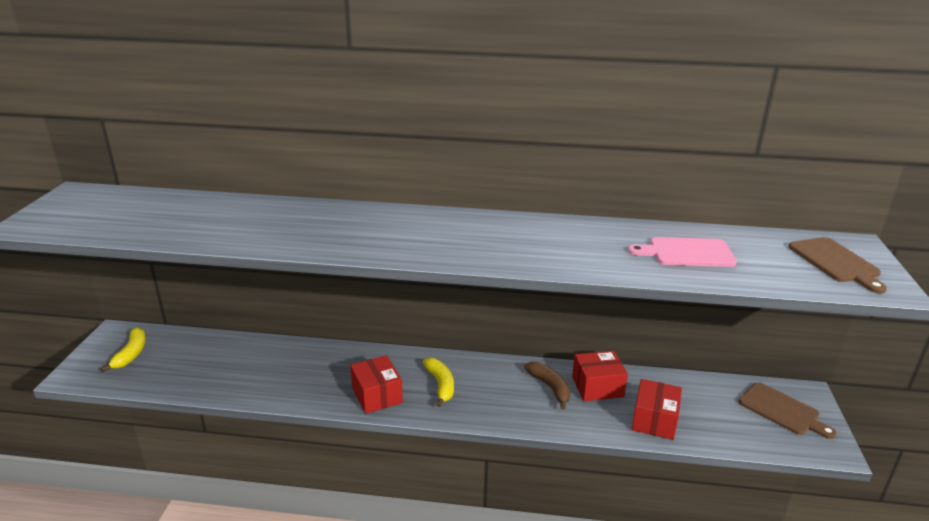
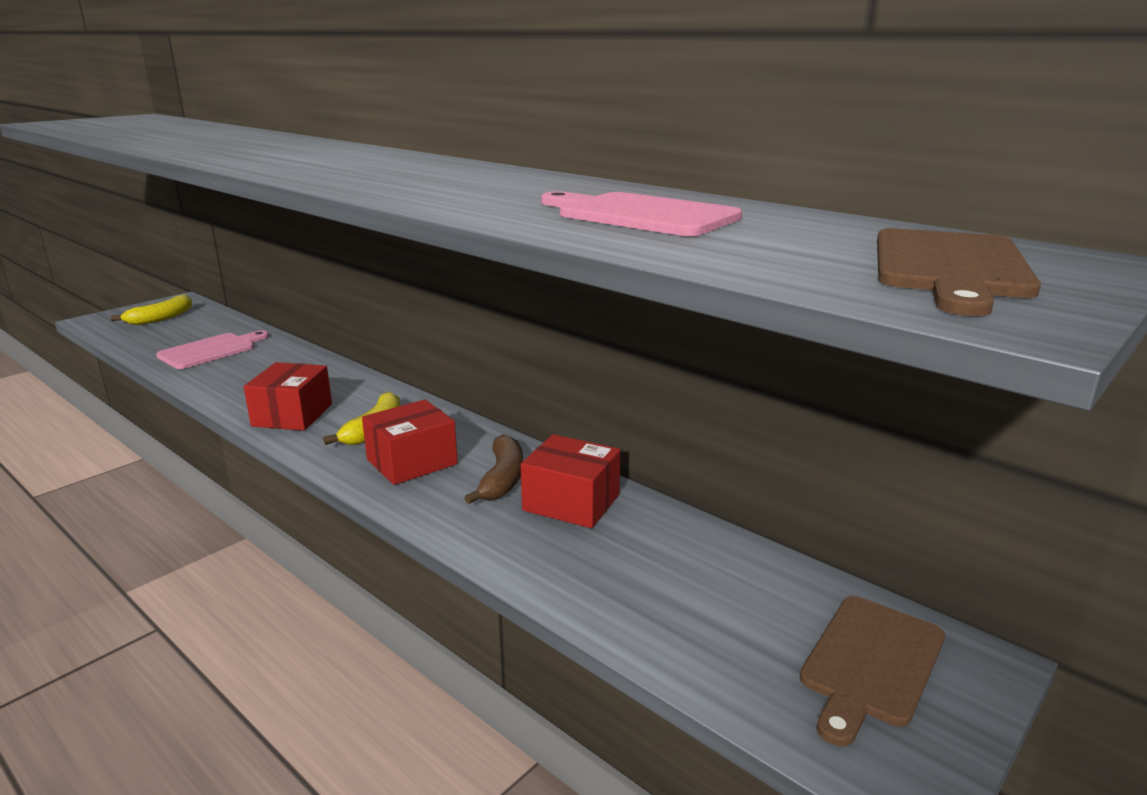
camera: 35 degrees right, 5 degrees down
(230, 368) = (211, 350): none -> pink cutting board
(654, 420) = (592, 575): red box -> red box (412, 462)
(782, 410) = (871, 663): brown cutting board -> brown cutting board turned 45 degrees clockwise

